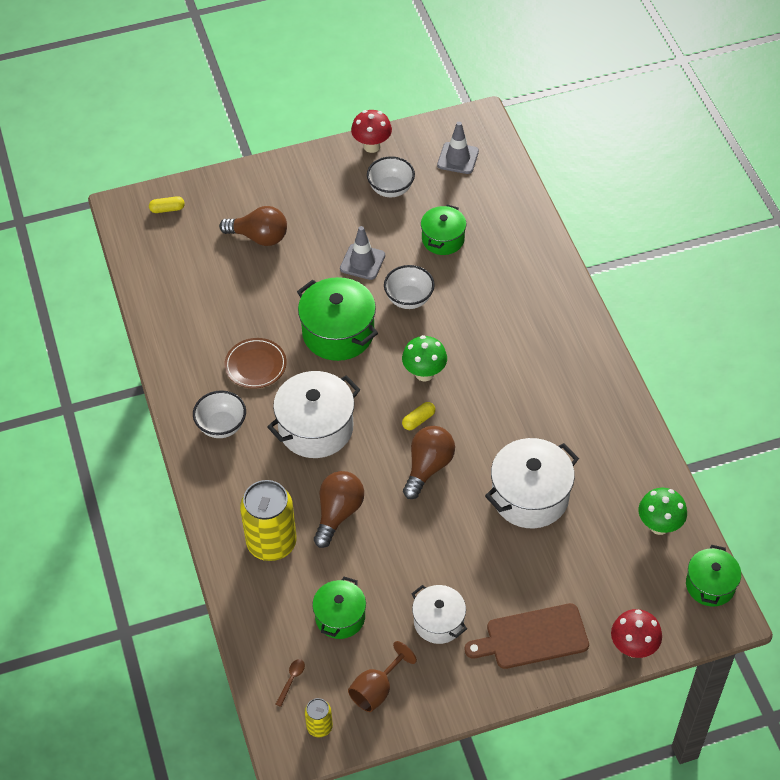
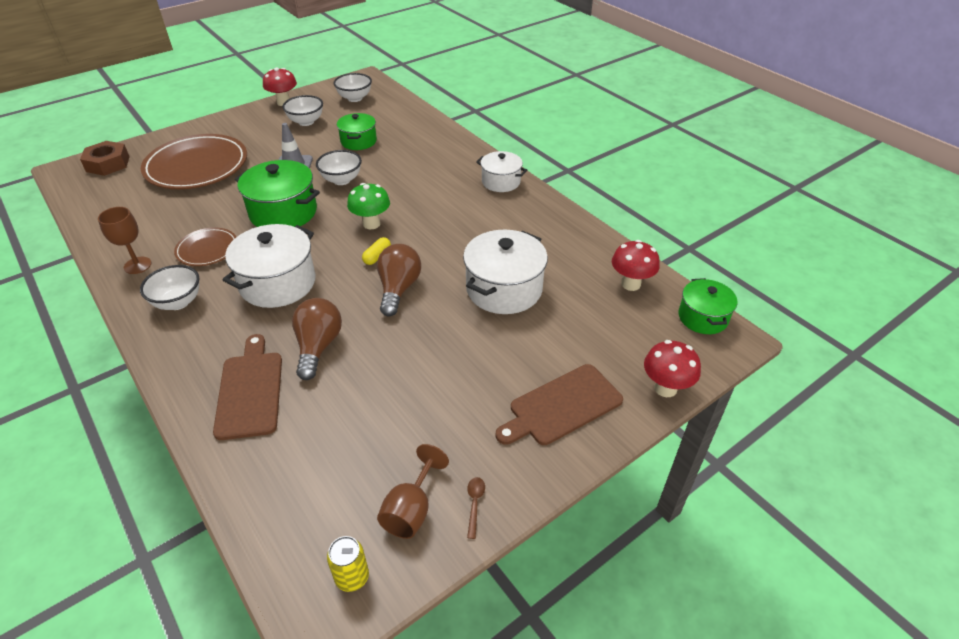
camera: 20 degrees left, 10 degrees down
(167, 209) = (108, 164): yellow capsule -> brown nut
(188, 368) = (137, 265): none -> brown goblet
(259, 237) = (197, 166): brown light bulb -> brown plate
(271, 543) = (250, 390): yellow can -> brown cutting board
(291, 680) = (303, 529): brown spoon -> brown spoon (474, 504)
(340, 617) = (345, 443): green pot -> none
(438, 622) = (457, 418): white pot -> white pot (501, 182)
(458, 158) = (355, 98): grey traffic cone -> white bowl
(659, 526) = (631, 284): green mushroom -> red mushroom

